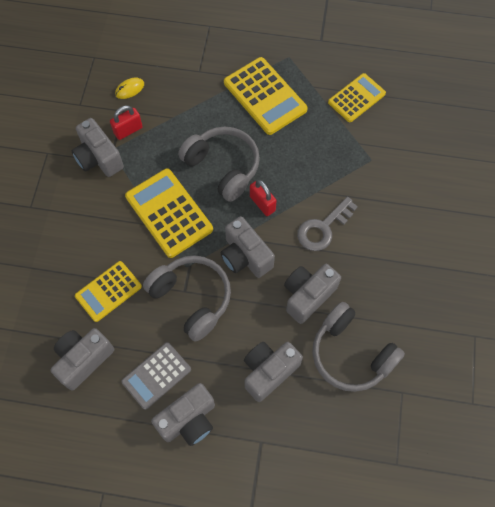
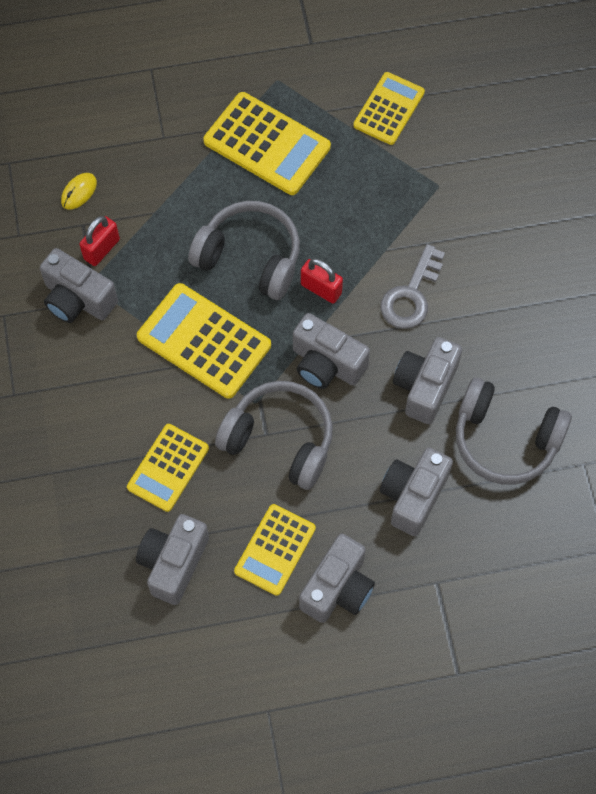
camera: 20 degrees left, 0 degrees up
(156, 375) = (275, 550): grey calculator -> yellow calculator

